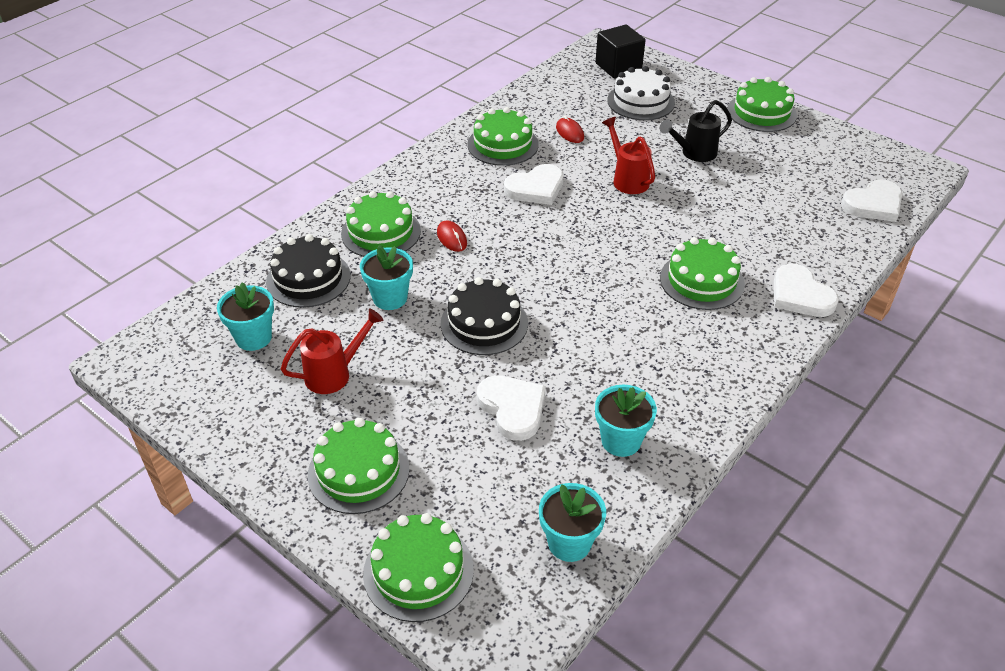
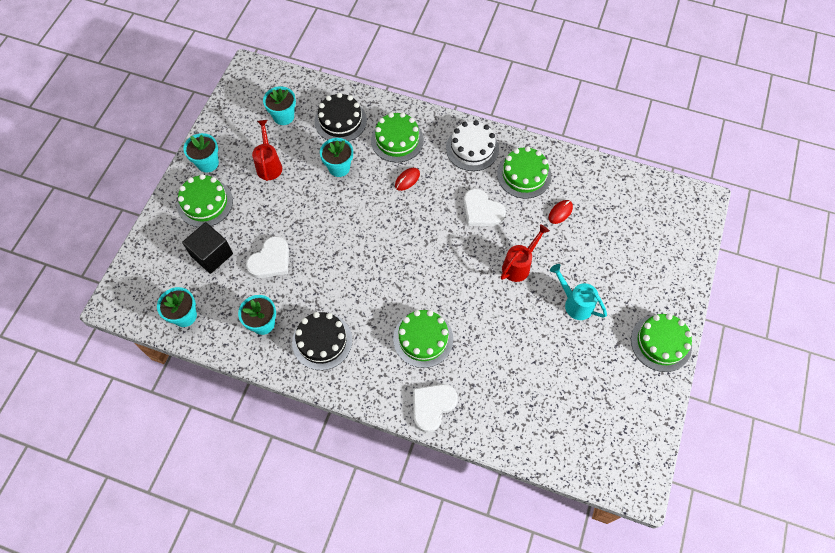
camera: 70 degrees right, 20 degrees up
(279, 452) = (207, 163): none -> turquoise flower pot
(334, 374) = (269, 165): red watering can -> red watering can turned 135 degrees counterclockwise
(418, 571) = (151, 252): green cake -> none
(484, 323) = (335, 223): black cake -> black cake (322, 341)
(618, 67) = (673, 221): black cube -> black cube (212, 255)
(641, 101) = (629, 249): white cake -> white cake (472, 148)
(694, 153) = (575, 303): black watering can -> turquoise watering can
(873, 204) = (567, 448): white heart -> none

